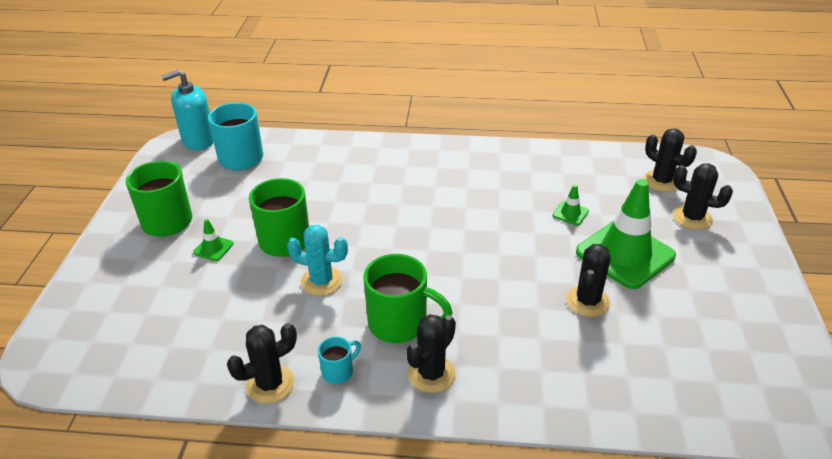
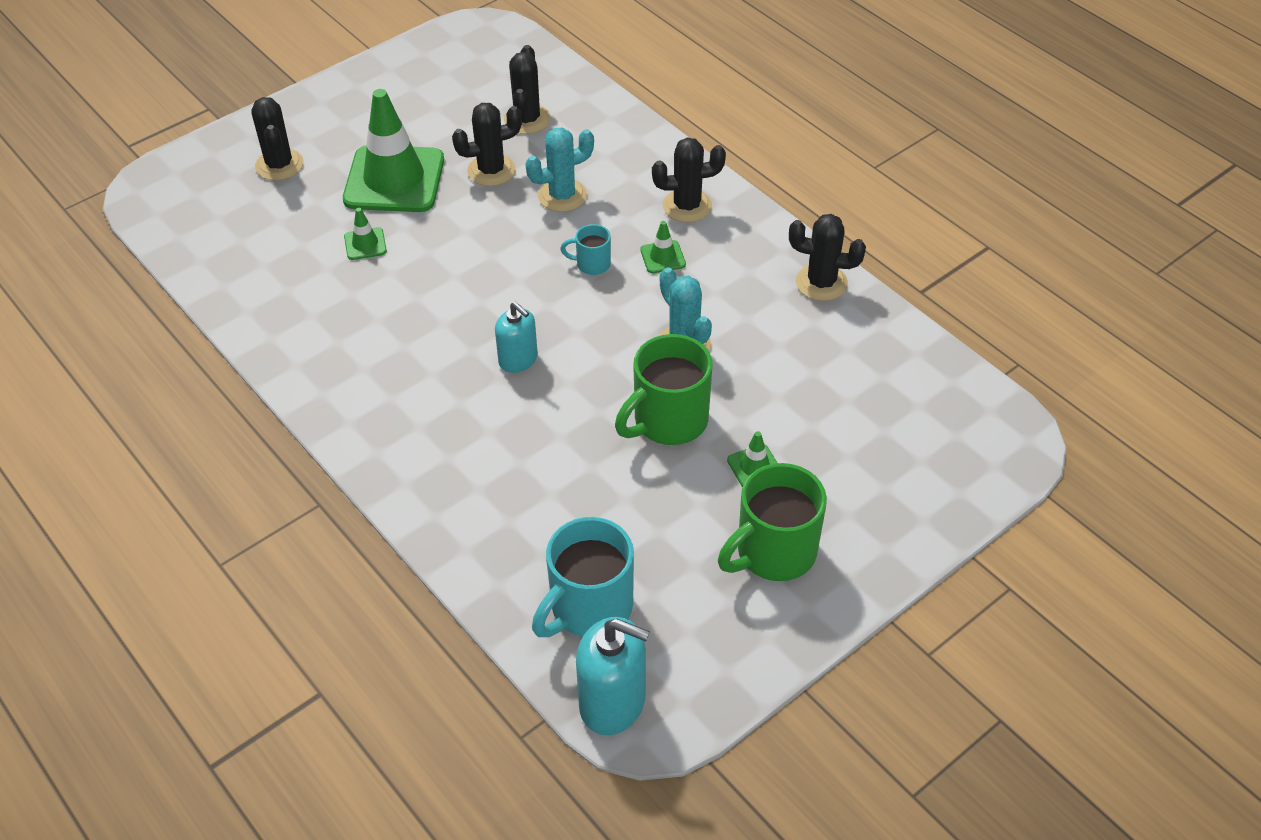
camera: 135 degrees left, 10 degrees up
(338, 371) = (756, 255): turquoise mug -> turquoise mug (592, 264)
(400, 324) = (663, 257): green mug -> green traffic cone
(403, 216) = (518, 359): none -> turquoise soap dispenser
(520, 318) = (562, 196): none -> turquoise cactus
(661, 181) = (226, 211): black cactus -> black cactus (527, 120)

